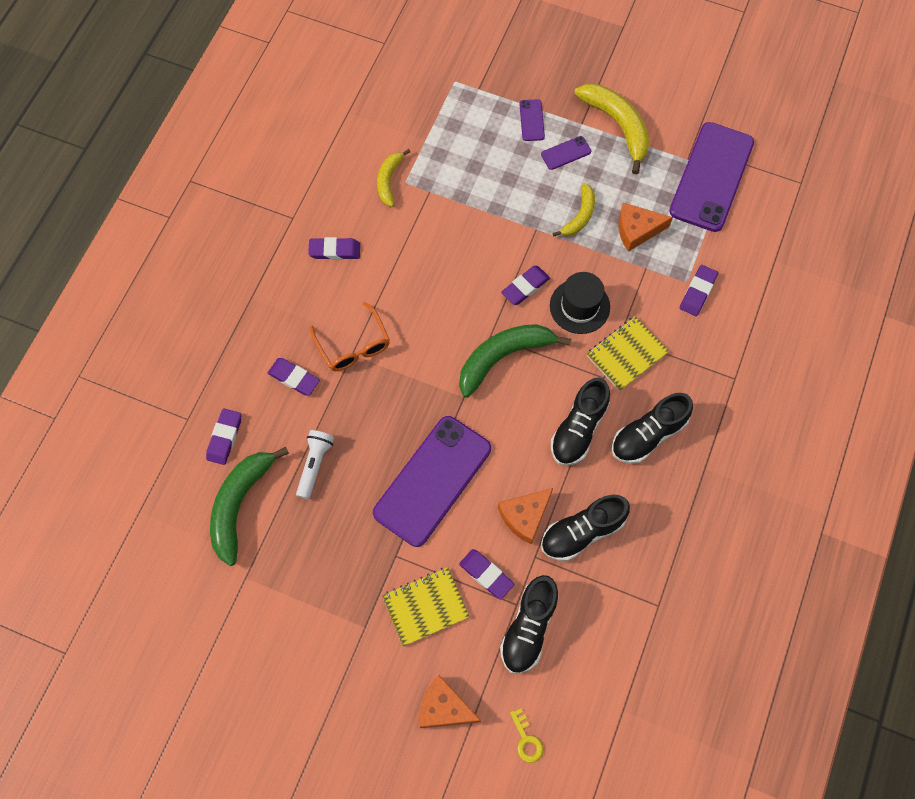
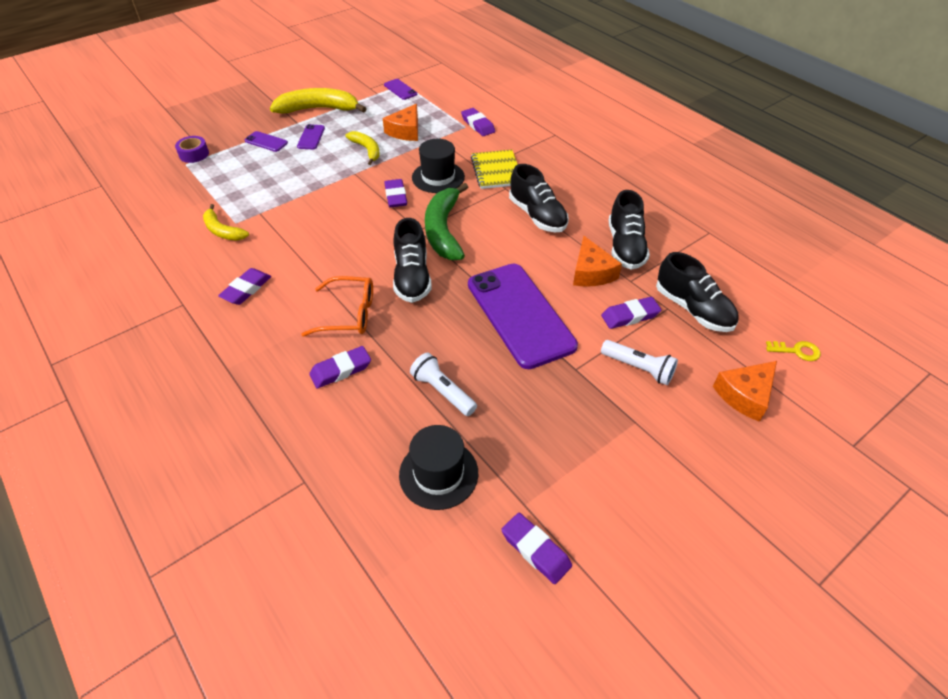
camera: 60 degrees left, 20 degrees down
(224, 438) = (354, 455): purple eraser -> purple eraser (535, 550)
(240, 504) = (438, 474): green banana -> black hat
(425, 607) = (638, 368): yellow notebook -> white flashlight
(472, 77) = (194, 154): none -> purple tape
(648, 435) = (568, 185): black shoe -> black shoe (412, 277)
(711, 177) = (400, 89): purple phone -> purple phone, size x0.41

